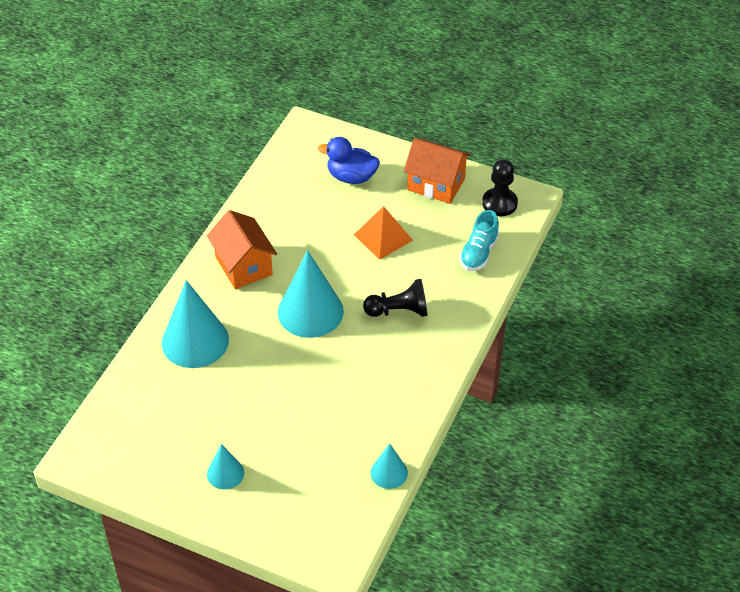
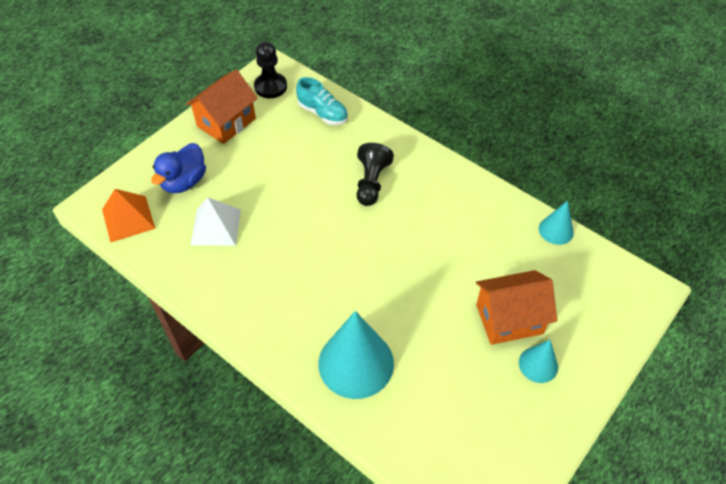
camera: 75 degrees left, 5 degrees up
(243, 266) = (265, 297): orange house -> orange house (509, 319)
(308, 213) = (216, 227): none -> white pyramid
(310, 311) = (349, 251): turquoise cone -> none
(383, 237) = (275, 175): orange pyramid -> orange pyramid (128, 218)

